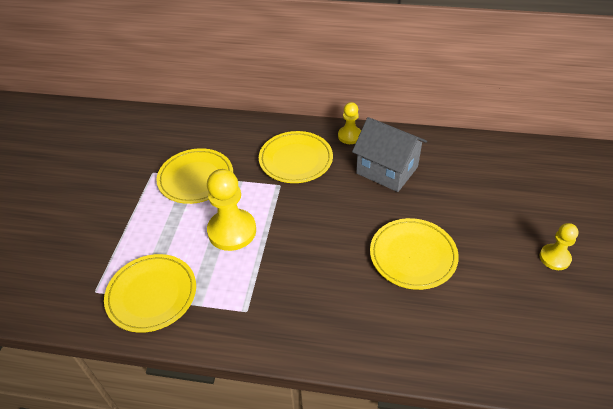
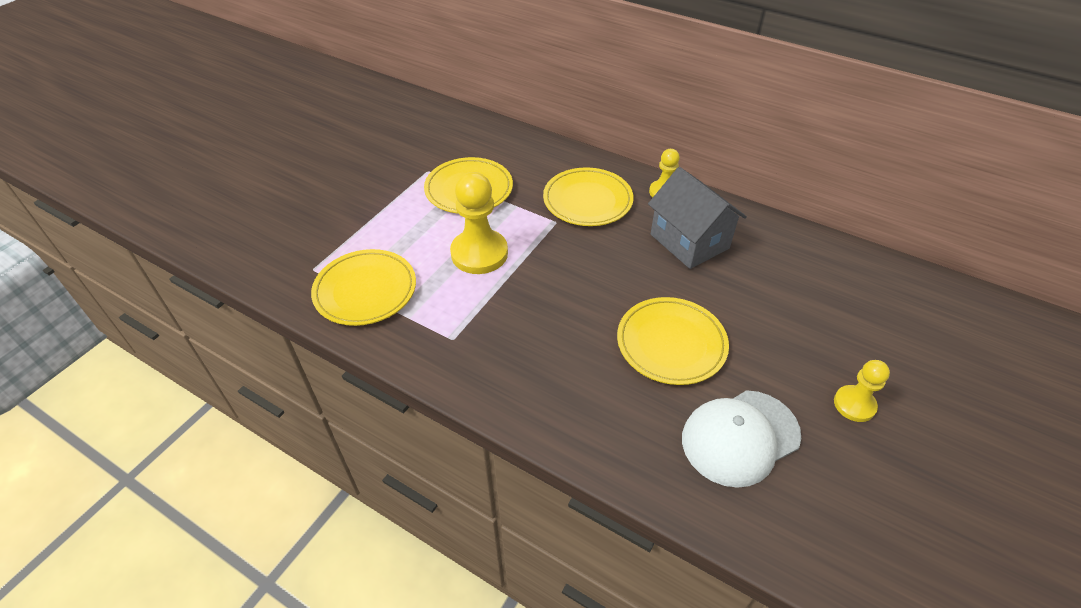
camera: 20 degrees right, 0 degrees up
(494, 311) = (740, 437): none -> white cap

